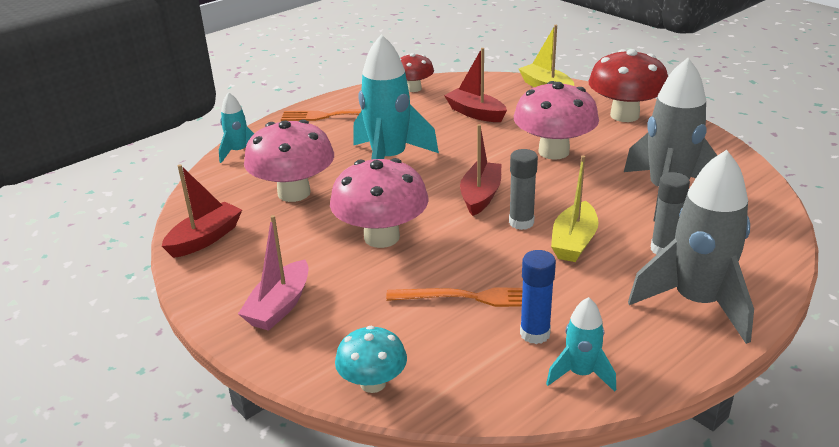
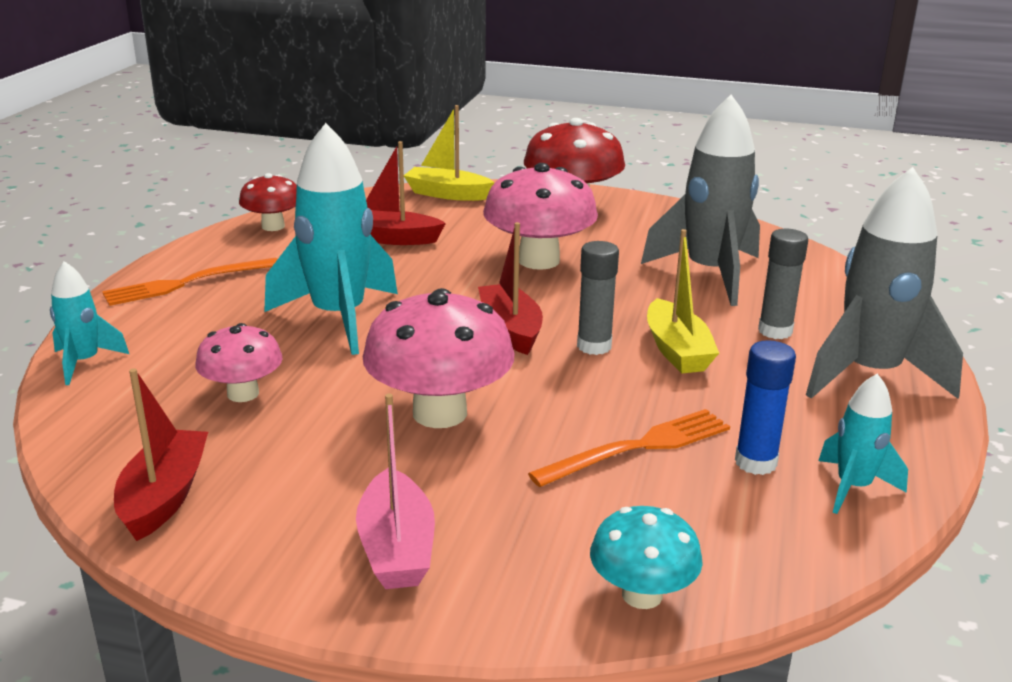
camera: 35 degrees left, 5 degrees down
(294, 193) = (243, 394): pink mushroom -> pink mushroom, size x0.58

